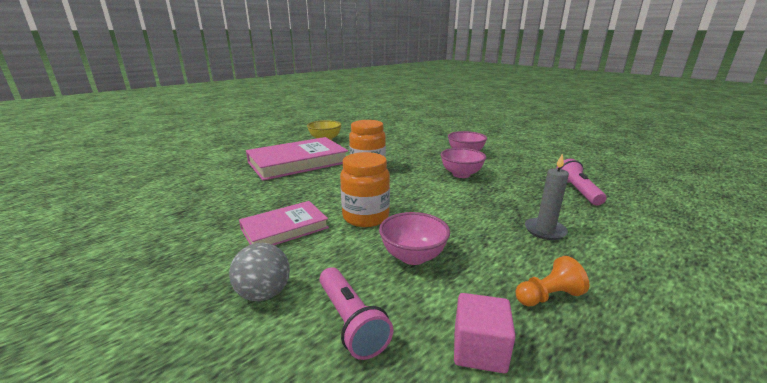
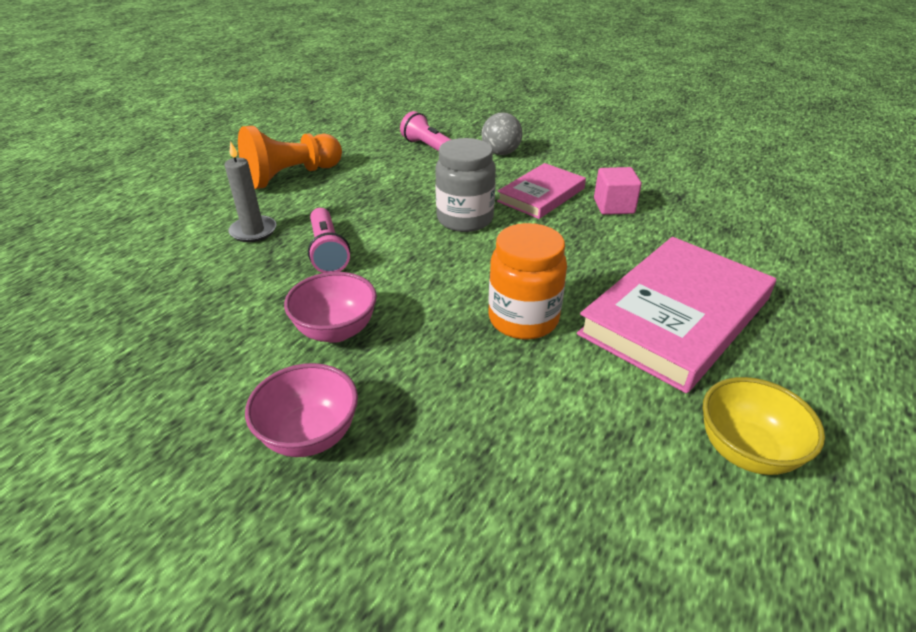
camera: 165 degrees right, 15 degrees up
(366, 217) = (465, 219): orange jar -> grey jar
(413, 256) = (399, 188): pink bowl -> none
(479, 349) = (350, 148): pink cube -> pink cube (613, 206)
(547, 296) = (291, 176): orange pawn -> orange pawn, size x1.89
(577, 191) = (140, 313): pink flashlight -> pink flashlight (327, 251)

